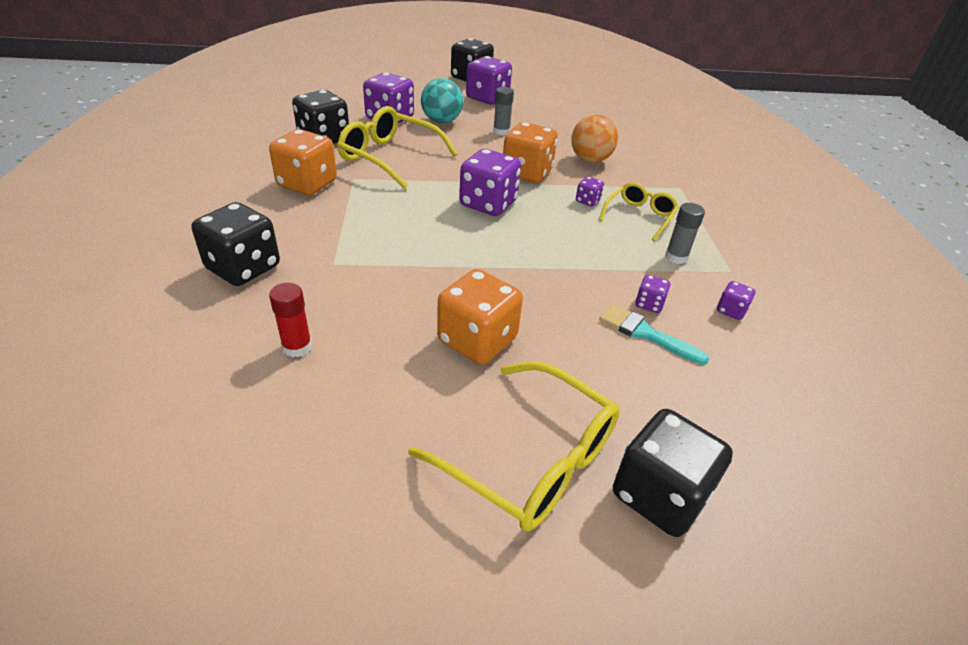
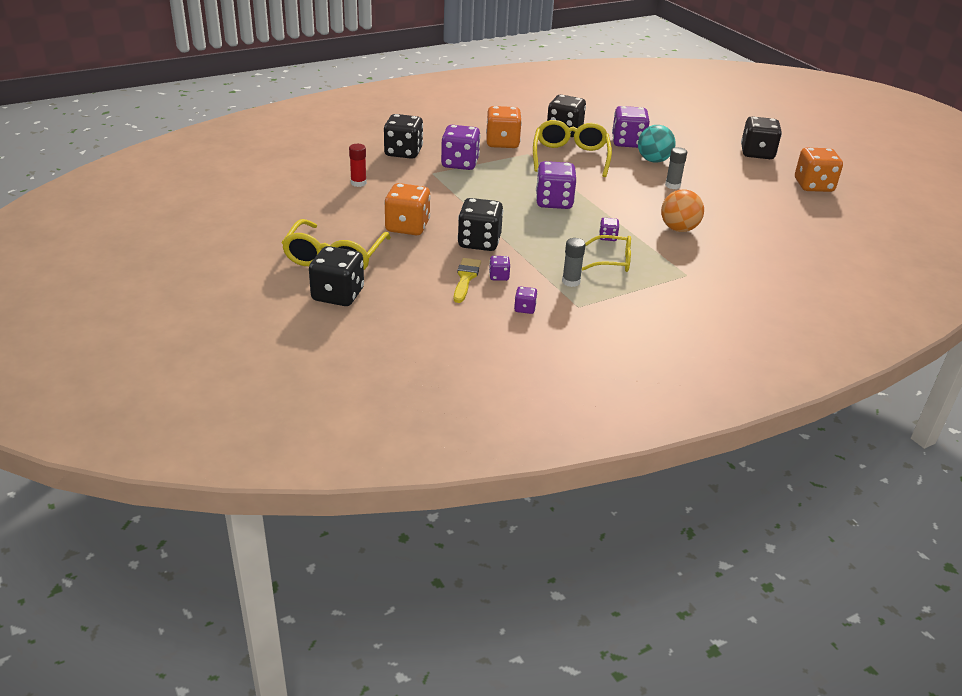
camera: 65 degrees right, 5 degrees down
(487, 98) = (727, 168): purple dice -> purple dice (460, 163)
(527, 173) = (618, 207): orange dice -> orange dice (813, 186)
(556, 290) = (479, 242): none -> black dice
(645, 333) = (466, 278): turquoise brush -> yellow brush

